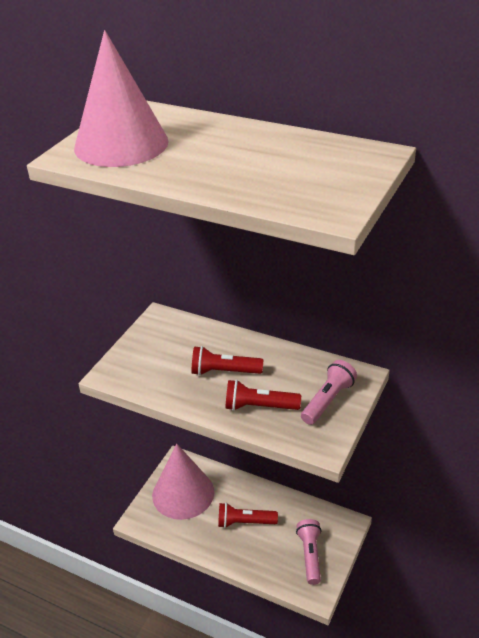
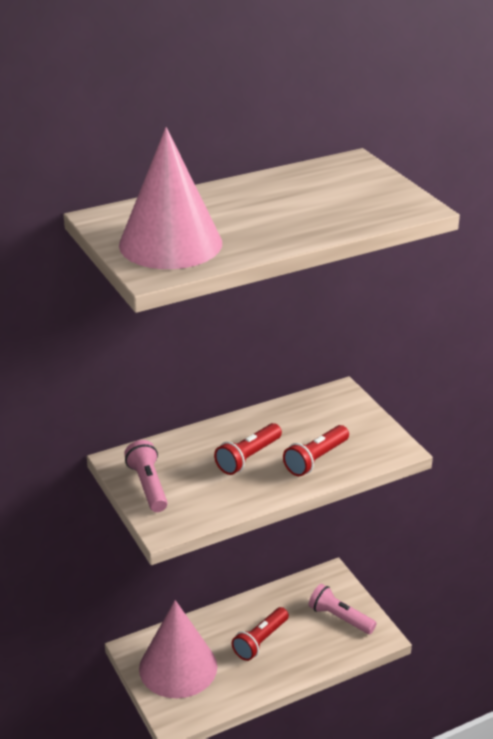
camera: 55 degrees left, 5 degrees down
(328, 400) = (350, 421): pink flashlight -> pink flashlight (148, 486)

